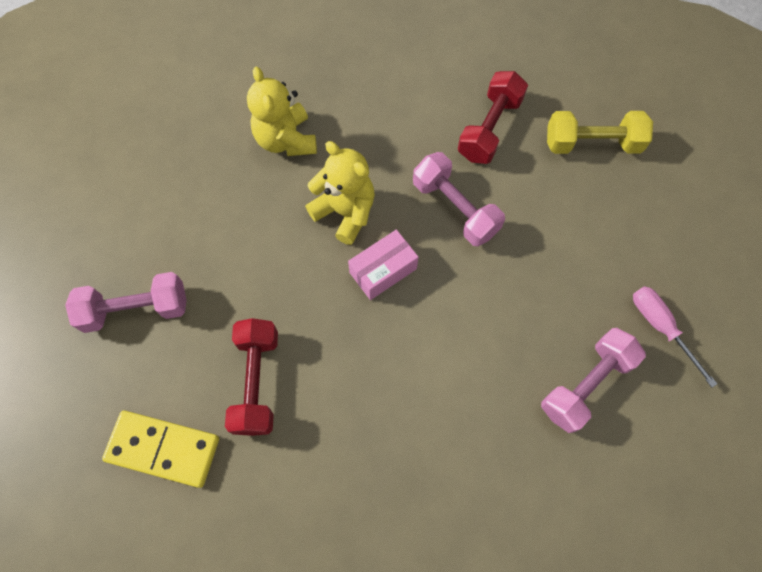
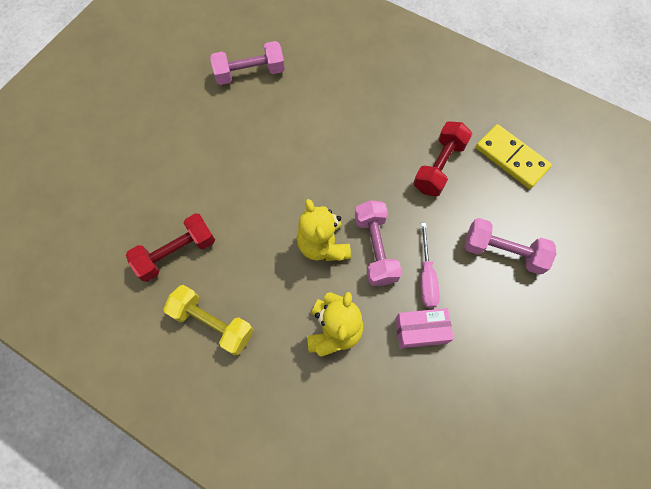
camera: 150 degrees left, 0 degrees up
(383, 271) = (322, 191): pink box -> pink box (421, 330)
(455, 208) = (246, 207): pink dumbbell -> pink dumbbell (375, 249)
(592, 144) = (117, 202): yellow dumbbell -> yellow dumbbell (212, 323)
(660, 327) = (184, 78): pink screwdriver -> pink screwdriver (426, 277)

